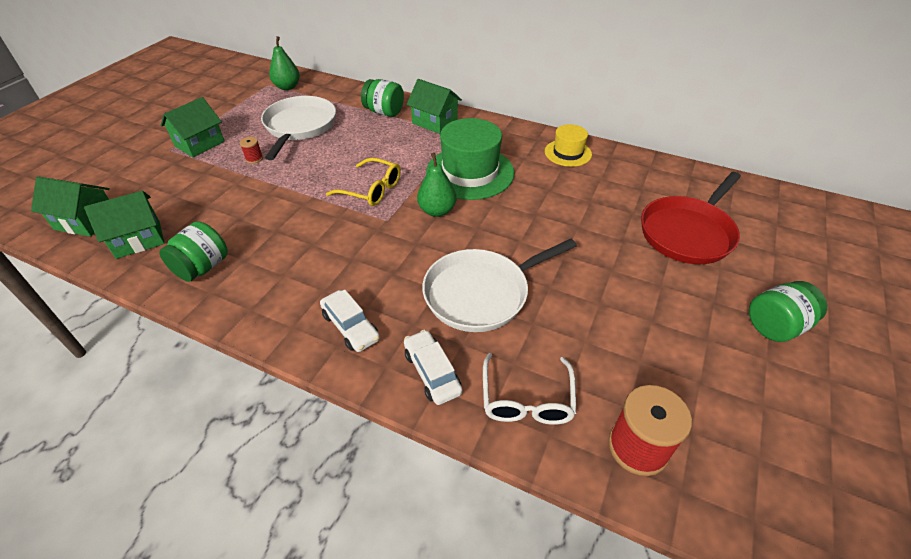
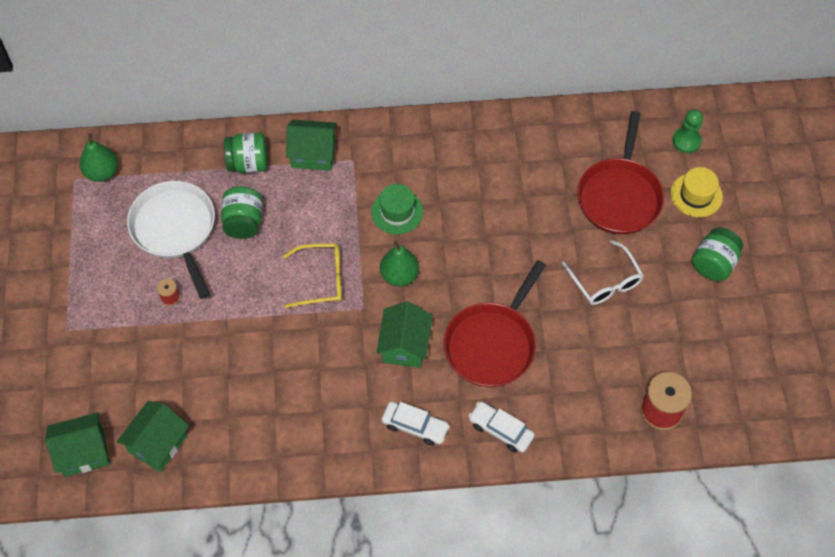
camera: 30 degrees left, 15 degrees up
(199, 144) = (91, 306): green house -> green house (405, 345)
(202, 267) = (246, 439): green jar -> green jar (243, 222)
(470, 172) = (397, 212): green hat -> green hat, size x0.56
(481, 293) = (492, 344): white pan -> red pan
(527, 399) = (576, 415): white glasses -> white glasses (605, 281)
(568, 153) = (472, 139): yellow hat -> yellow hat (696, 195)
(782, 218) = (686, 141): none -> green pawn

